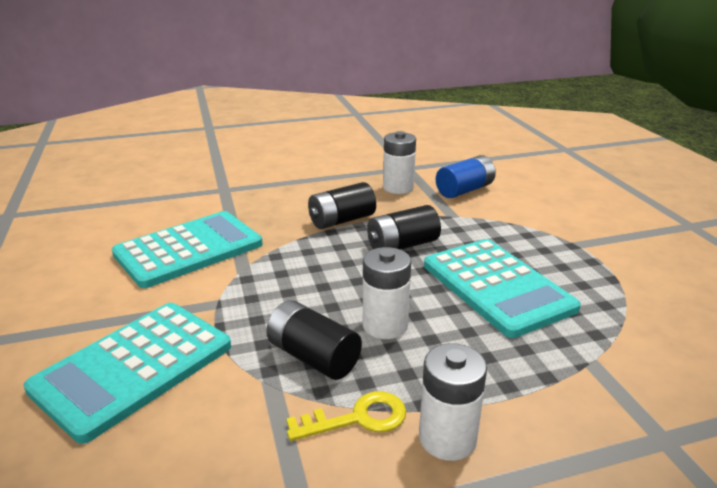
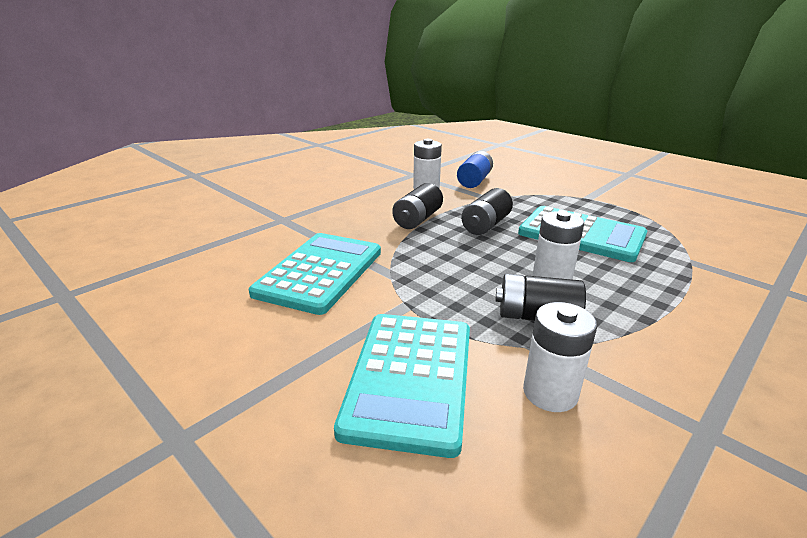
camera: 30 degrees left, 0 degrees up
(358, 418) = (624, 344): yellow key -> none
(447, 438) = (689, 334): white battery -> white battery (550, 393)

